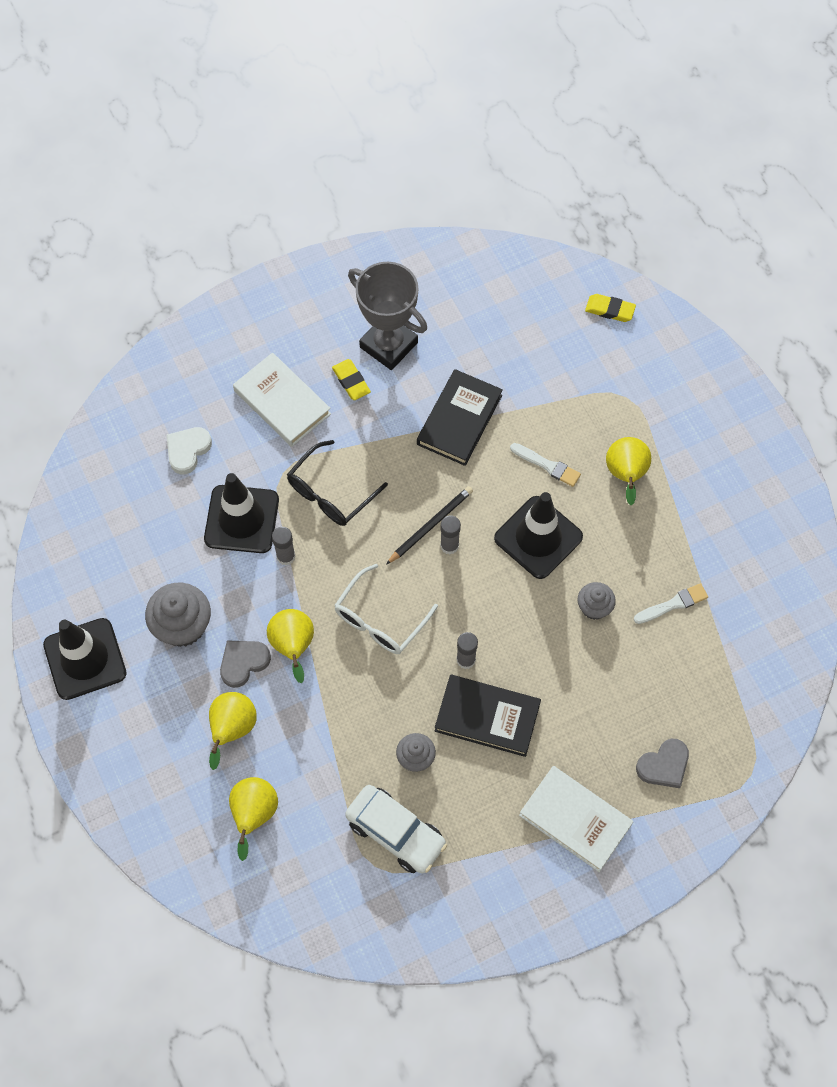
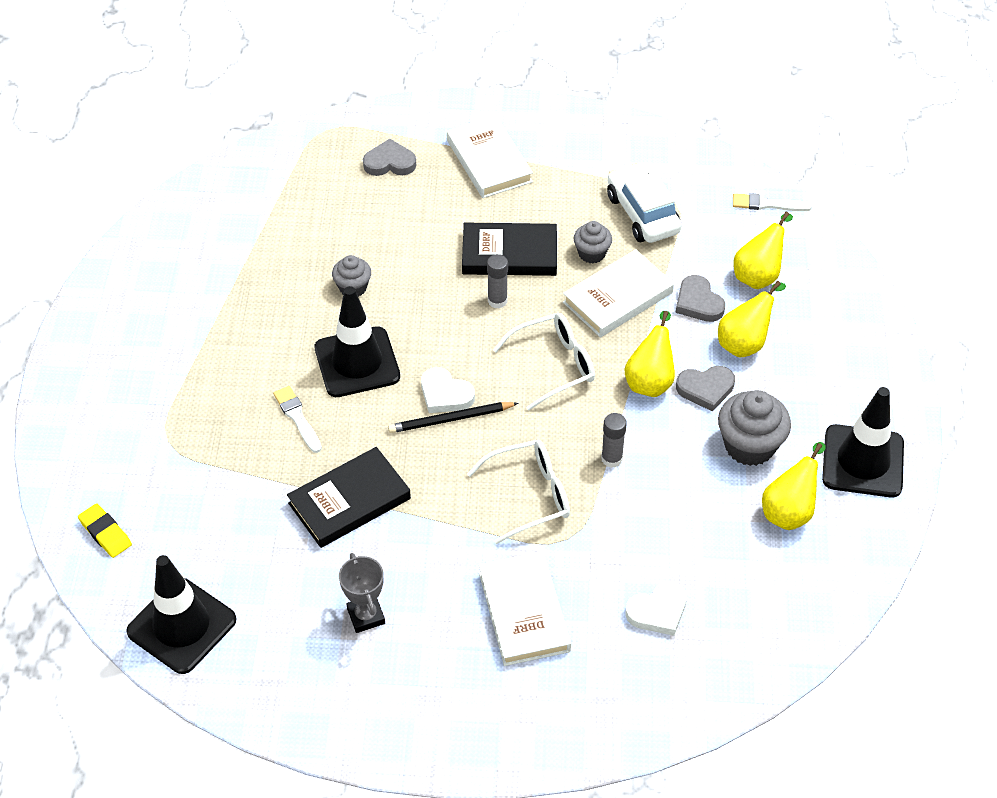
camera: 150 degrees left, 15 degrees down
(241, 519) = (637, 514): black traffic cone -> black traffic cone (182, 626)
(293, 752) = (698, 302): none -> grey heart
(330, 493) = (530, 495): black glasses -> white glasses
(351, 381) = (434, 596): yellow eraser -> none
(366, 720) = (617, 297): none -> white book
(388, 345) = (366, 616): grey trophy -> grey trophy, size x0.57
(449, 545) = (445, 394): grey glue stick -> white heart
(487, 717) = (509, 254): black book -> black book turned 45 degrees counterclockwise
(625, 475) = (232, 374): yellow pear -> yellow pear (789, 511)
(673, 604) = (283, 259): white brush -> white brush (767, 204)

